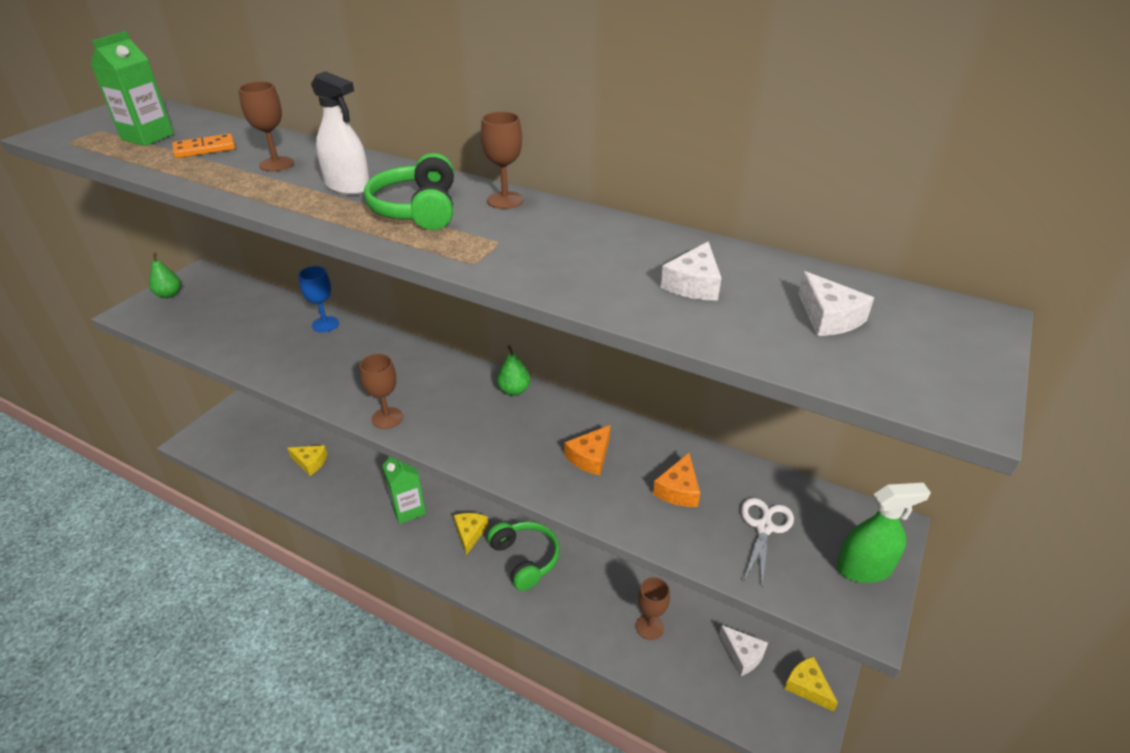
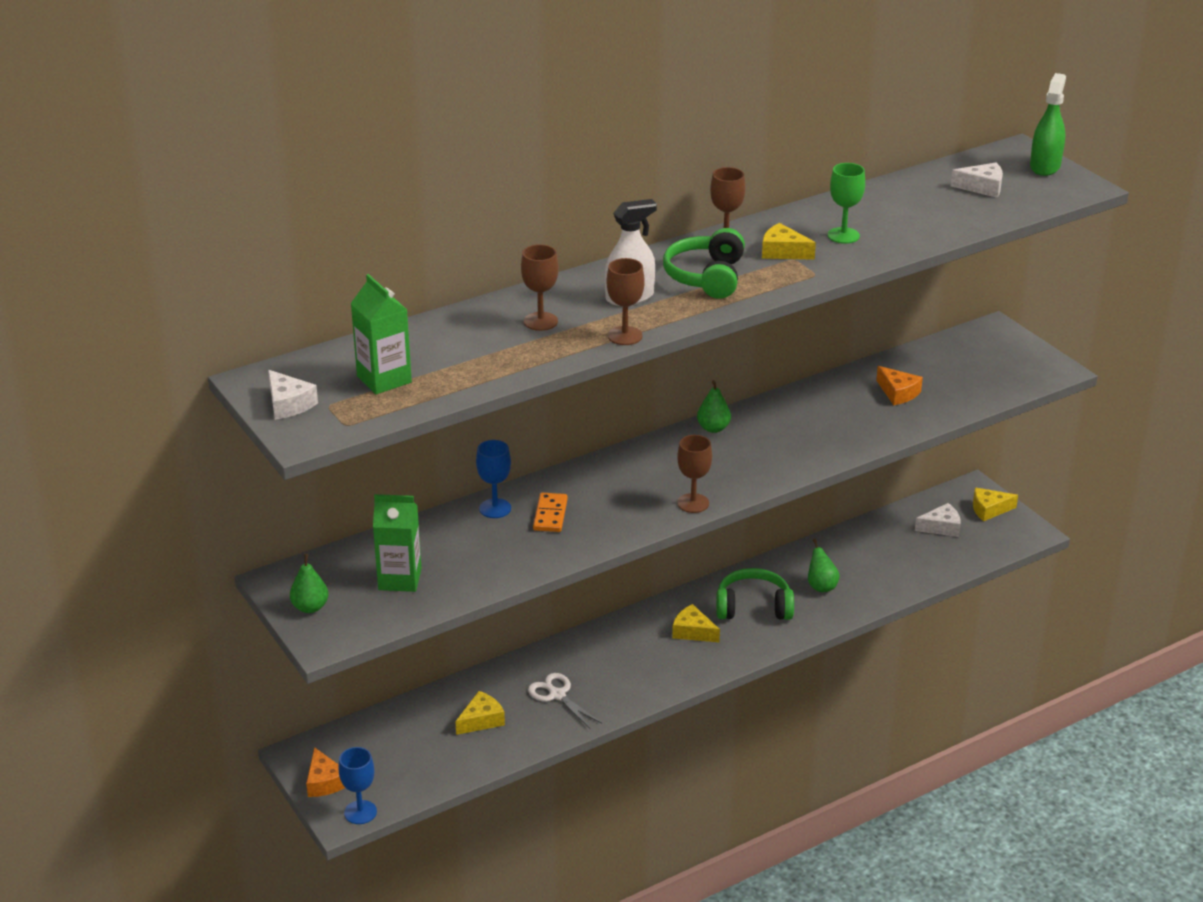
camera: 60 degrees left, 5 degrees down
(196, 447) = (360, 812): none -> blue goblet
(205, 149) = (457, 352): orange domino -> orange domino (550, 515)
(408, 509) = (623, 664): green carton -> green carton (400, 579)
(417, 209) = (706, 277): green headphones -> green headphones turned 75 degrees clockwise
(509, 233) = (783, 252): none -> yellow cheese
(583, 257) = (843, 235): none -> green goblet
(584, 594) = (821, 586): none -> green pear
(590, 457) = (831, 418): orange cheese -> orange cheese (325, 782)
(649, 627) = (881, 563): brown goblet -> brown goblet (625, 336)
(693, 284) = (912, 212): white cheese -> white cheese (288, 404)
(764, 527) = (960, 373): white scissors -> white scissors (557, 695)
(864, 568) = (1021, 352): green spray bottle -> green spray bottle (1045, 166)

